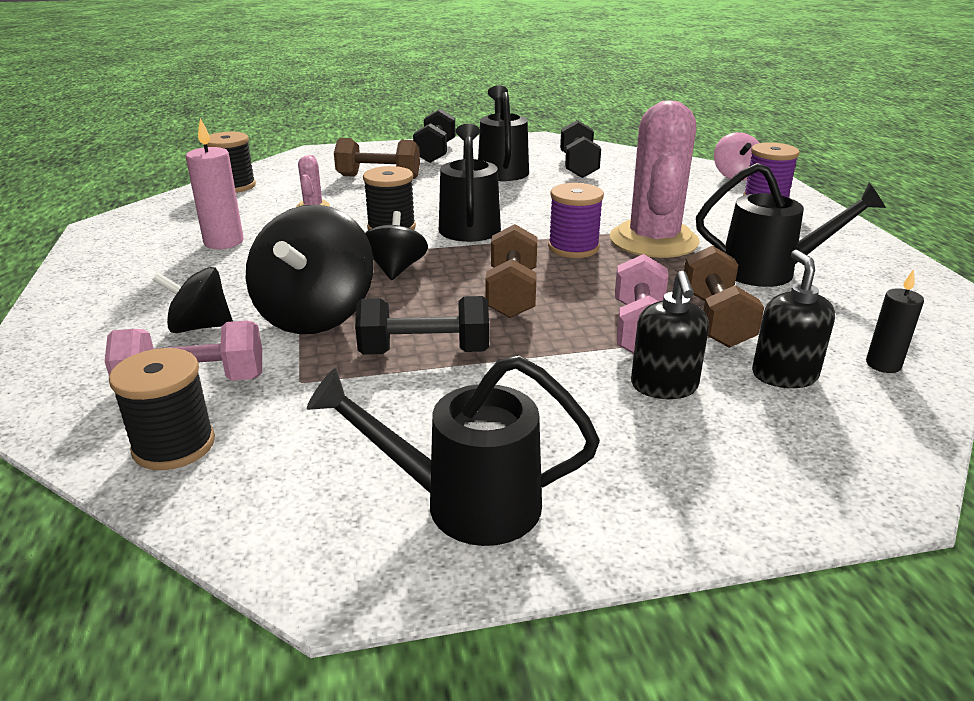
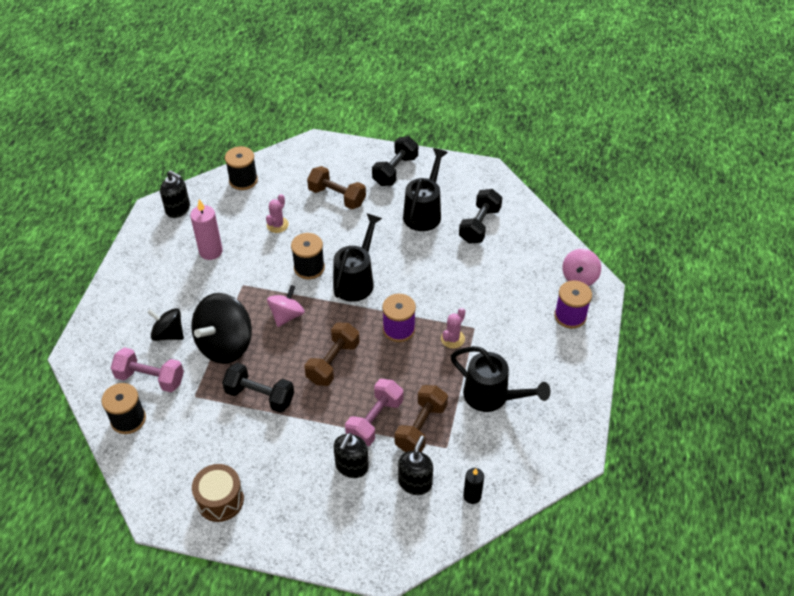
camera: 25 degrees right, 20 degrees up
(144, 220) = (178, 209): none -> black soap dispenser
(396, 269) = (287, 315): black spinning top -> pink spinning top
(465, 503) = (220, 500): black watering can -> brown drum
(653, 240) = (452, 339): pink cactus -> pink cactus, size x0.42

